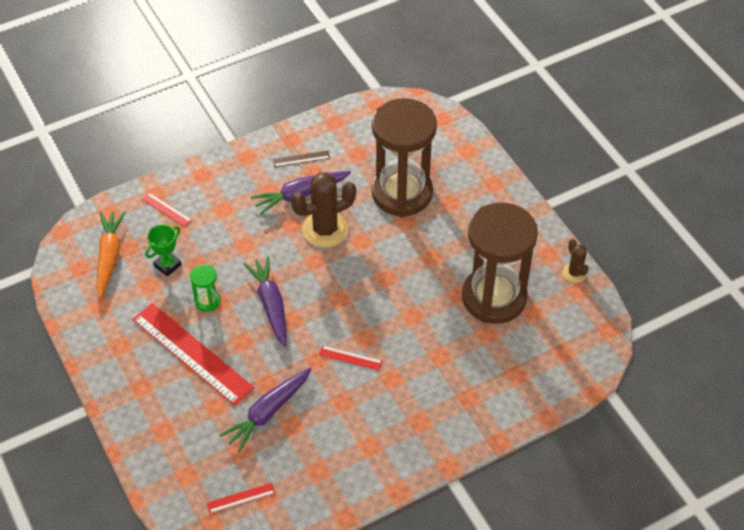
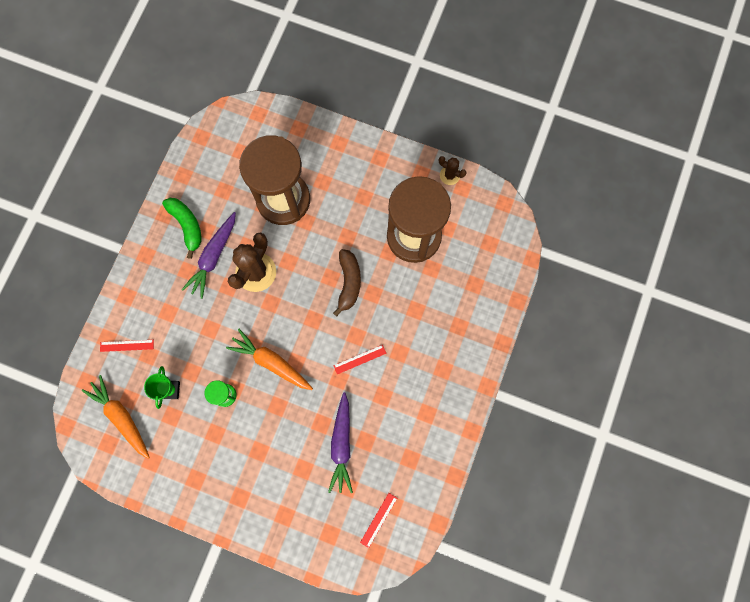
camera: 40 degrees left, 25 degrees up
(192, 353) = (251, 444): red ruler -> none
(271, 305) = (271, 362): purple carrot -> orange carrot
(301, 158) = (187, 226): brown ruler -> green banana
(398, 292) = (348, 283): none -> brown banana

